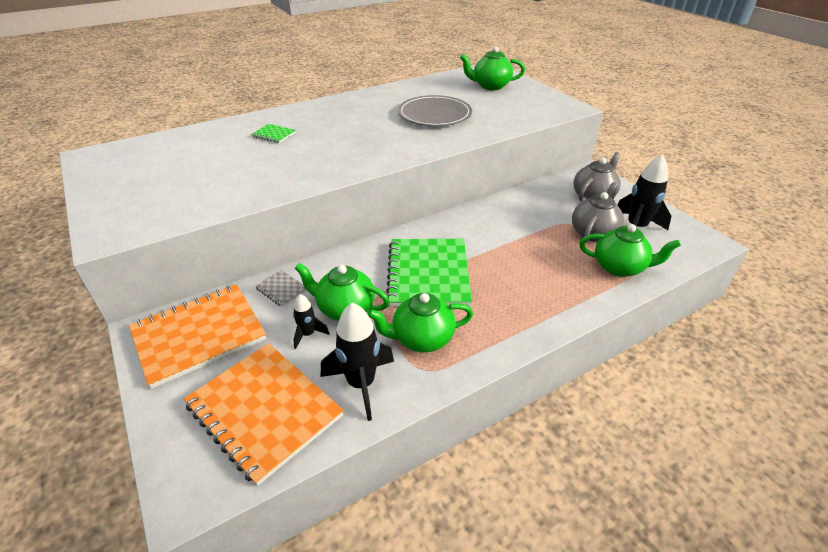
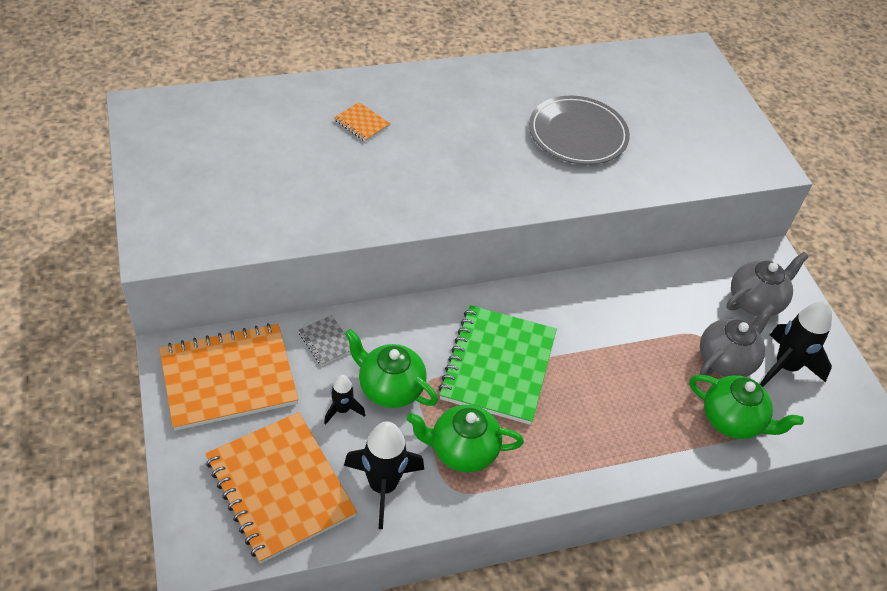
camera: 10 degrees right, 10 degrees up
(274, 134) = (361, 123): green notebook -> orange notebook
(490, 86) = (677, 92): green teapot -> none

